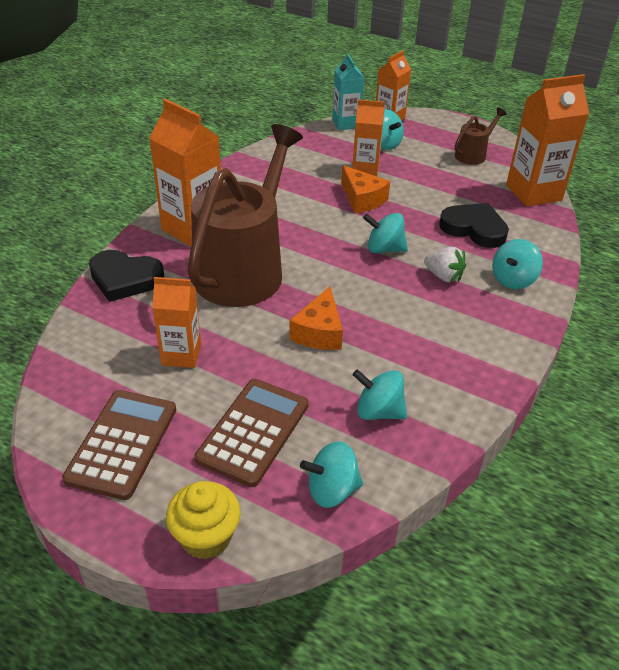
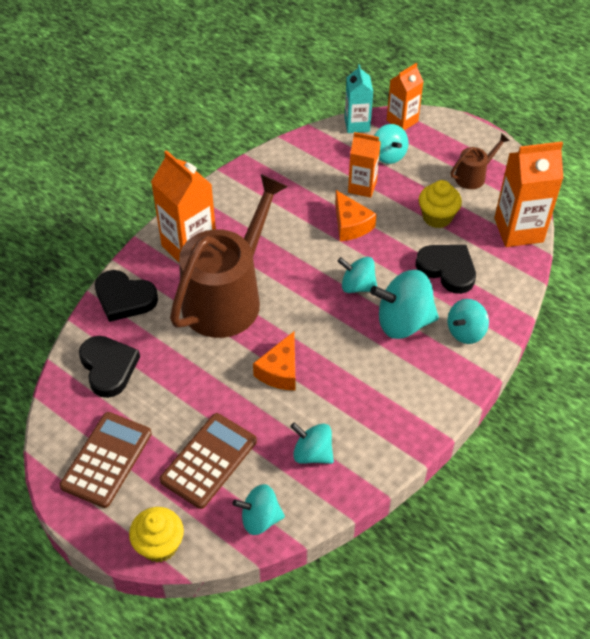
camera: 10 degrees right, 10 degrees up
(113, 346) = (108, 367): none -> black heart
(181, 355) = (162, 382): orange carton -> none
(443, 276) = (403, 322): white strawberry -> turquoise spinning top
(448, 188) = (437, 217): none -> yellow cupcake

